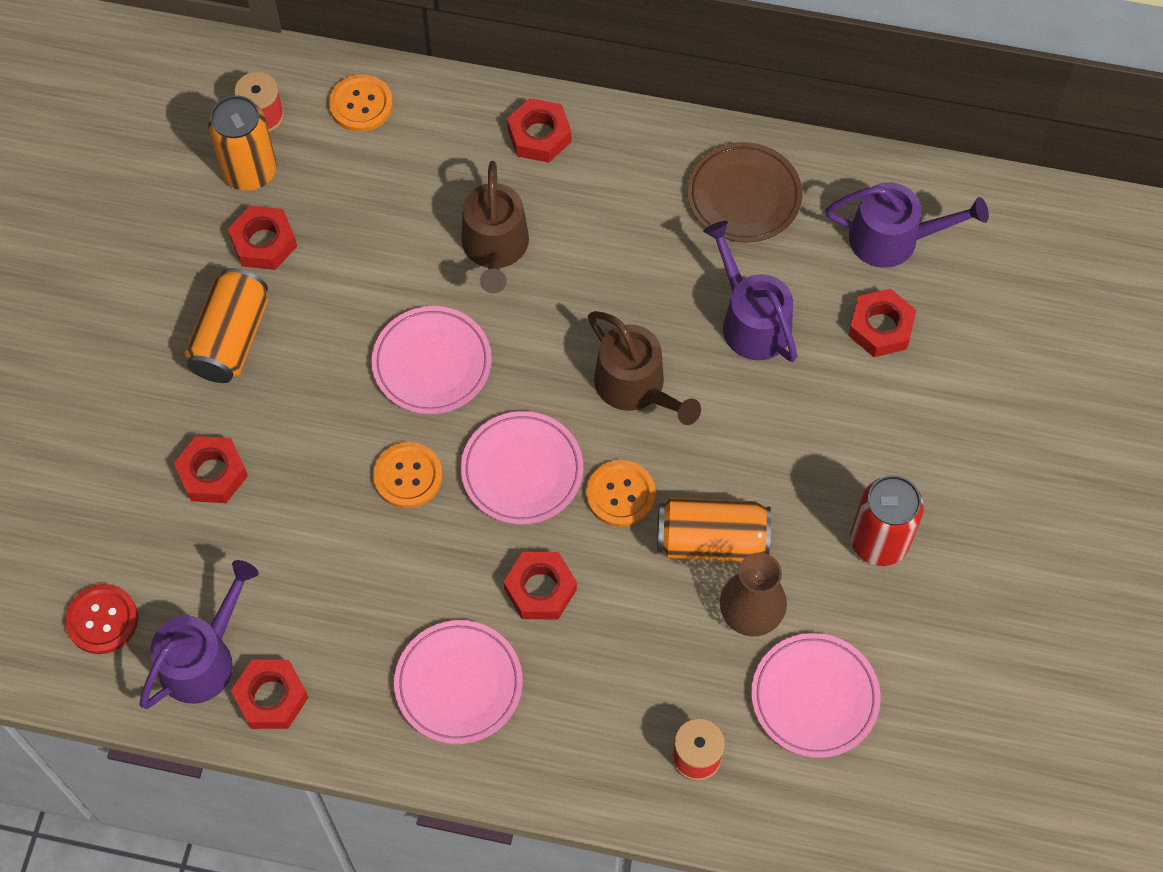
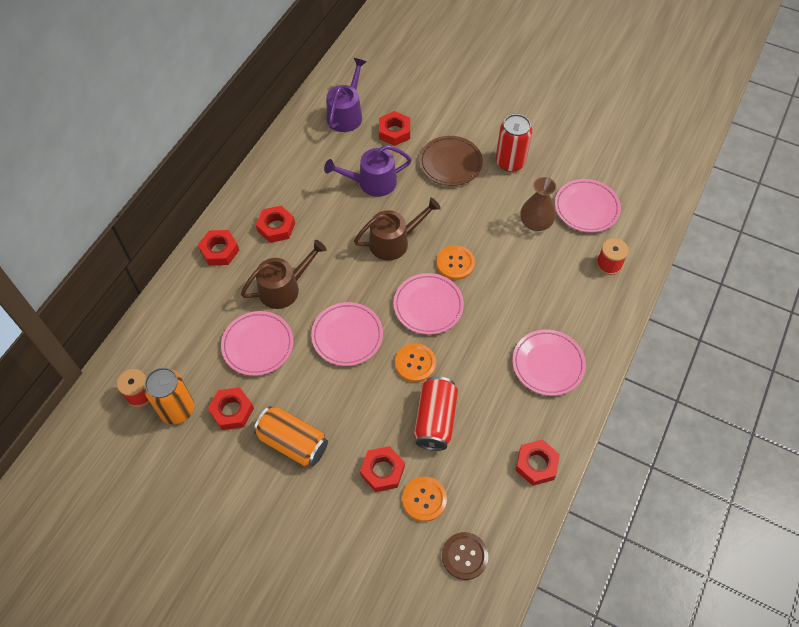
camera: 75 degrees left, 5 degrees down
(102, 620) = (464, 556): red button -> brown button
(203, 658) = (503, 499): purple watering can -> none
(314, 529) = (435, 420): none -> red can
(361, 104) = (157, 337): orange button -> orange button (424, 499)
(382, 242) = (258, 345): none -> pink plate
(495, 248) = (284, 288): brown watering can -> brown watering can turned 45 degrees counterclockwise
(540, 589) = (501, 313): red nut -> red nut (276, 227)
(711, 541) = (492, 230): orange can -> none
(744, 196) = (297, 168): brown plate -> brown plate (450, 163)

